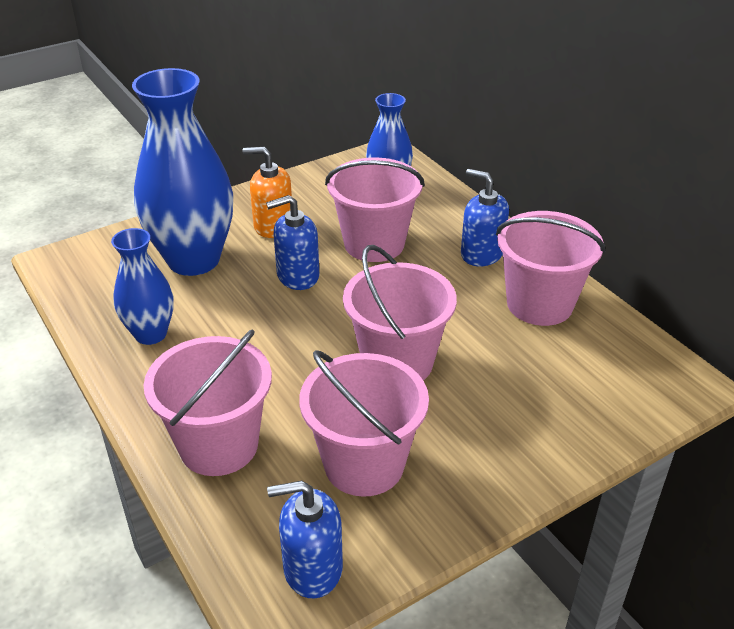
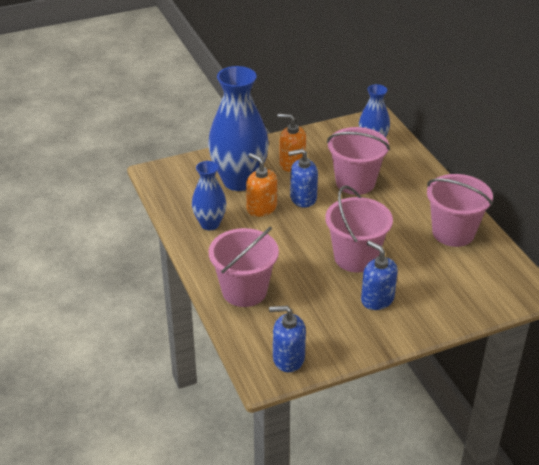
camera: 10 degrees right, 0 degrees up
(233, 298) = (261, 208): none -> orange soap dispenser
(364, 464) = (325, 311): pink bucket -> none
(481, 253) = (424, 196): blue soap dispenser -> blue soap dispenser (377, 299)

